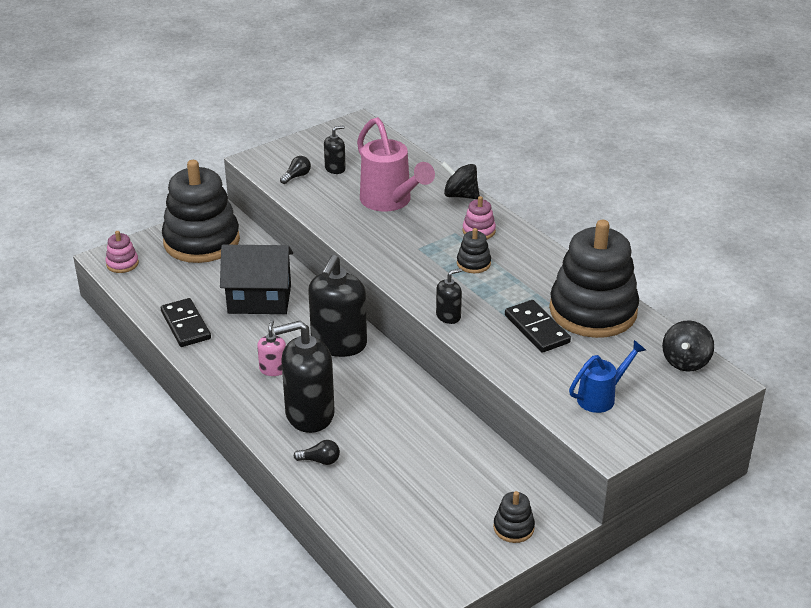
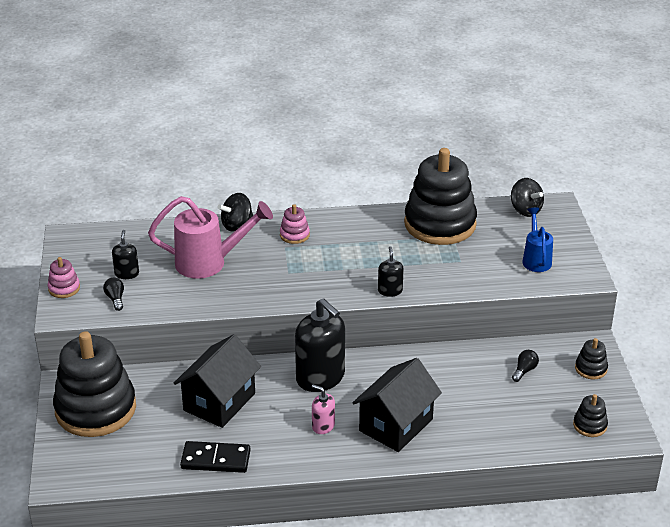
camera: 60 degrees left, 0 degrees up
(122, 264) = (79, 473): pink stacking toy -> pink stacking toy (64, 288)
(309, 414) = (396, 425): black soap dispenser -> black house
(320, 460) = (455, 438): black light bulb -> black light bulb (524, 370)
(473, 263) = (334, 253): black stacking toy -> black stacking toy (590, 425)
(536, 329) = (440, 256): black domino -> none

